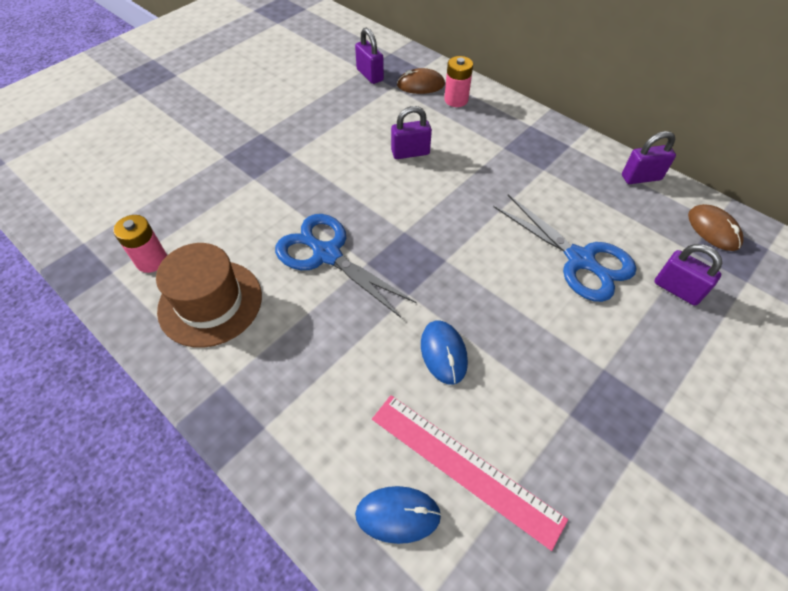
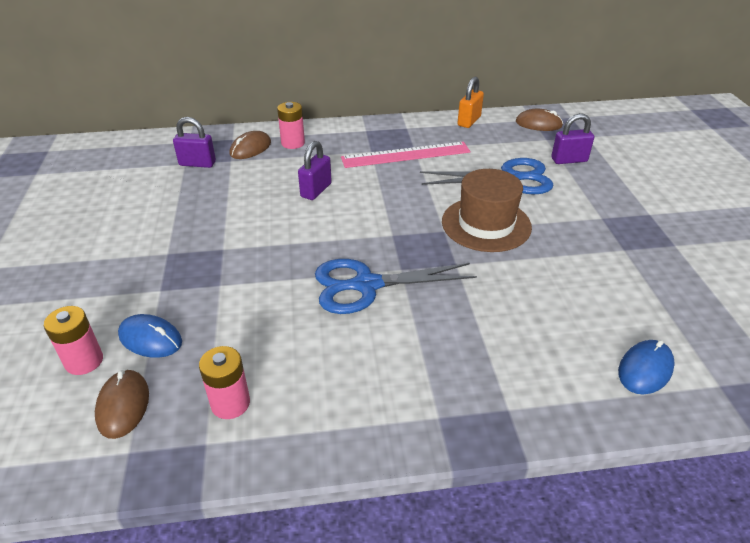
camera: 50 degrees left, 15 degrees down
(115, 213) = (123, 405): none -> brown mouse
(136, 171) = (84, 361): none -> pink battery
(210, 302) = (336, 383): brown hat -> brown hat (486, 224)
(443, 353) = (527, 275): blue mouse -> blue mouse (150, 339)
(464, 467) = (629, 316): pink ruler -> pink ruler (406, 155)
(641, 177) = (469, 121): purple padlock -> orange padlock

